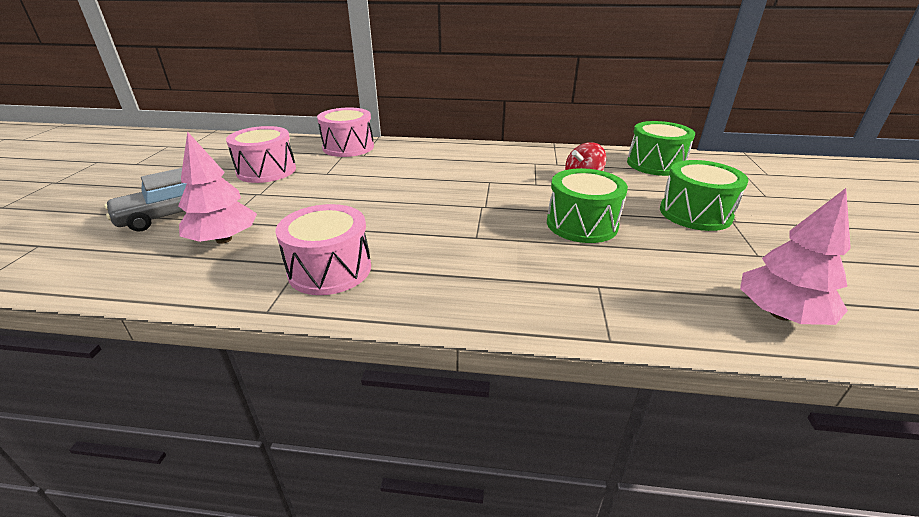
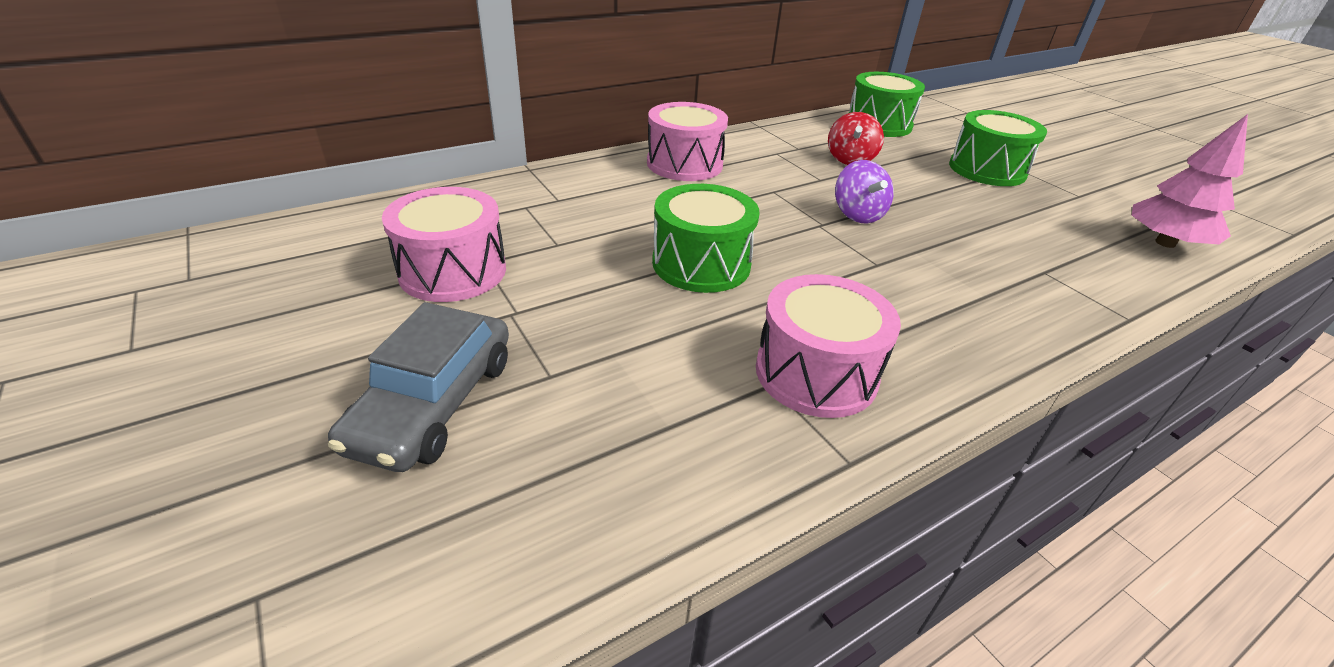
camera: 40 degrees left, 5 degrees up
(224, 239) = (606, 402): pink tree -> none
(348, 147) = (512, 193): pink drum -> pink drum (684, 164)
(520, 208) = (857, 214): none -> purple spinning top
(582, 224) = (933, 212): green drum -> green drum (701, 264)

